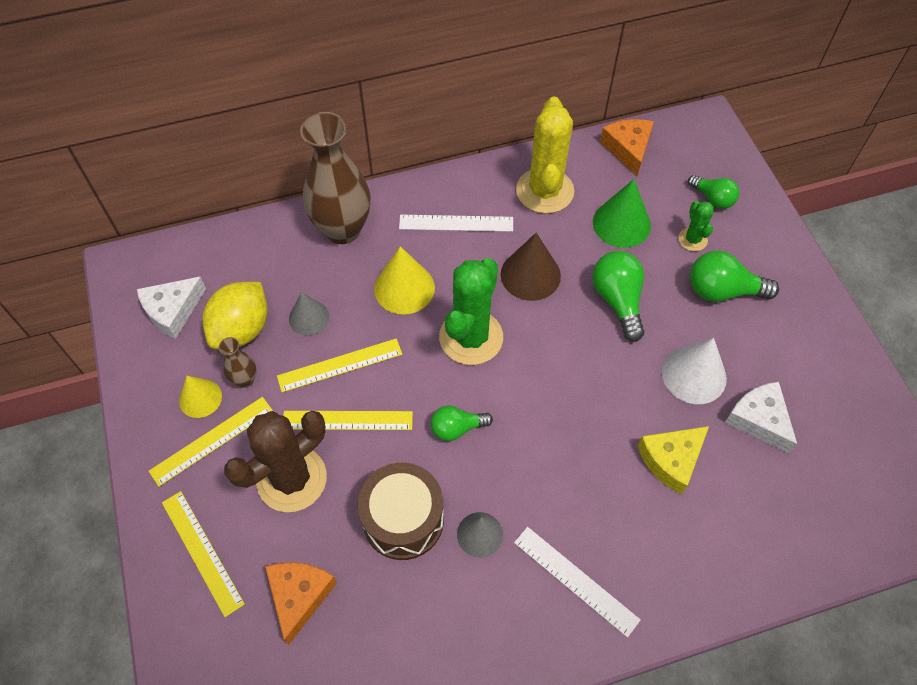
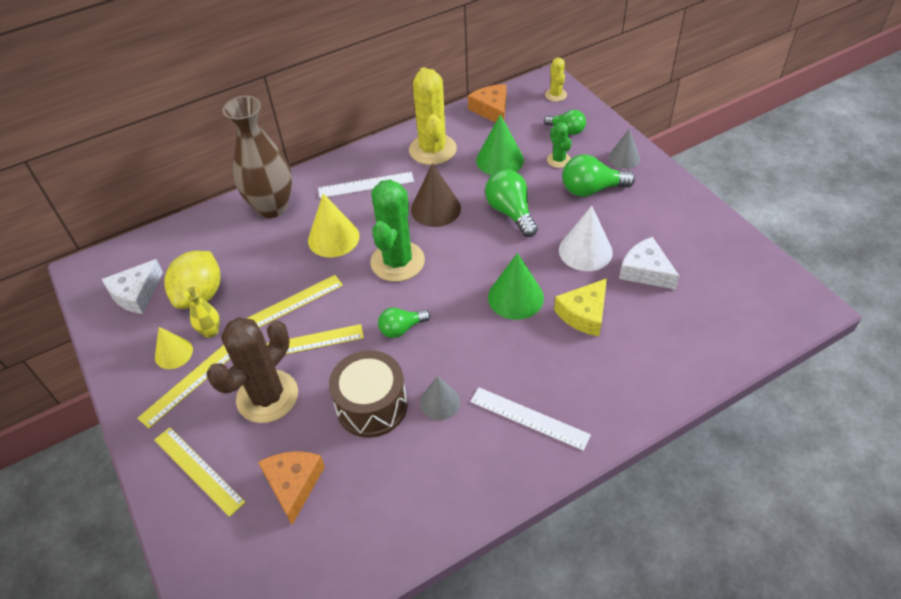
camera: 10 degrees left, 10 degrees down
(245, 380) = (210, 331): brown vase -> yellow vase
(309, 318) = (257, 275): grey cone -> grey cone (624, 158)
(596, 418) = (515, 297): none -> green cone
(711, 144) = (555, 95): none -> yellow cactus

